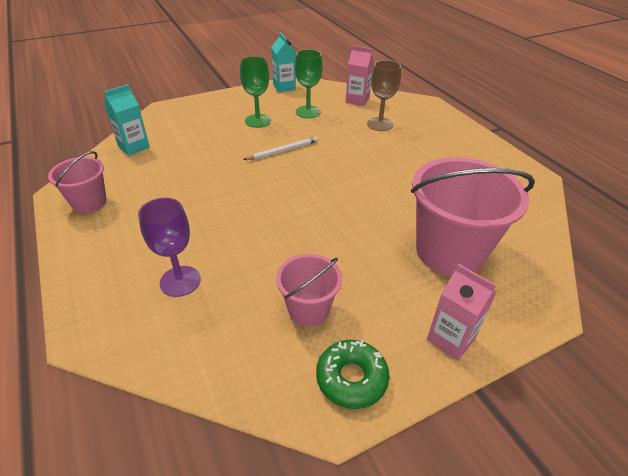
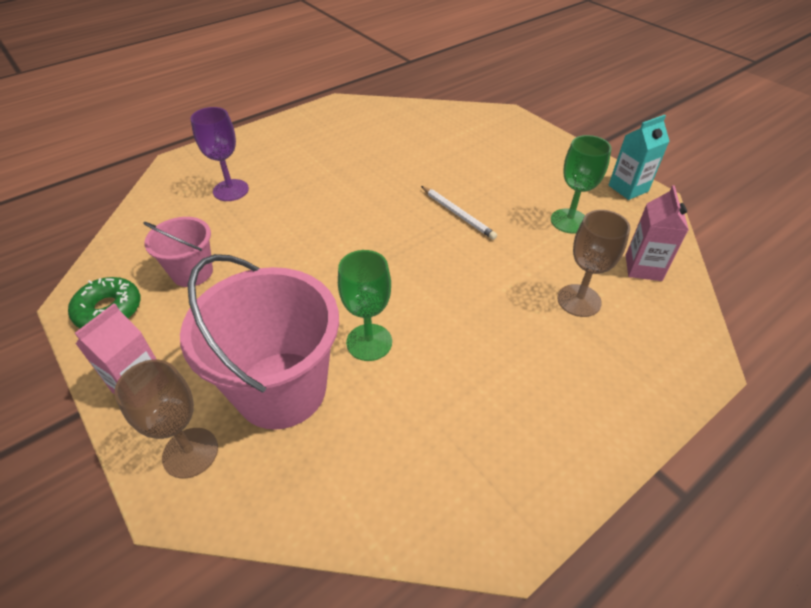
camera: 80 degrees right, 5 degrees up
(89, 202) = (327, 120): pink bucket -> none
(134, 147) = (421, 117): turquoise carton -> none
(258, 121) = (518, 182): green goblet -> green goblet (369, 342)
(509, 302) = (190, 452): none -> brown goblet

